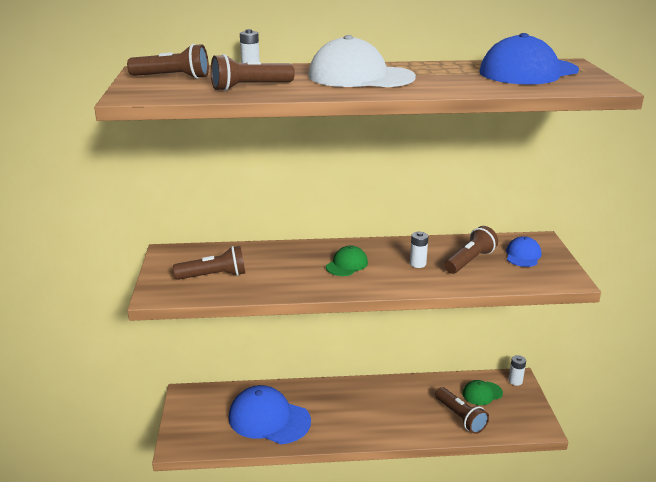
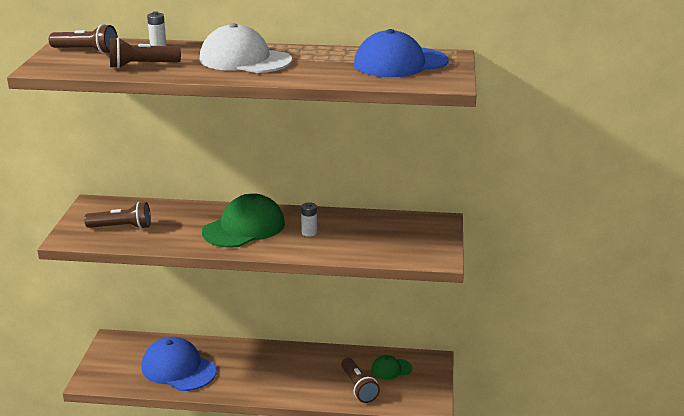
camera: 10 degrees right, 0 degrees up
(347, 264) = (244, 228): green cap -> green cap, size x1.96
(470, 261) = (359, 234): brown flashlight -> none
(515, 381) = (430, 361): white battery -> none
(523, 255) = (413, 233): blue cap -> none

